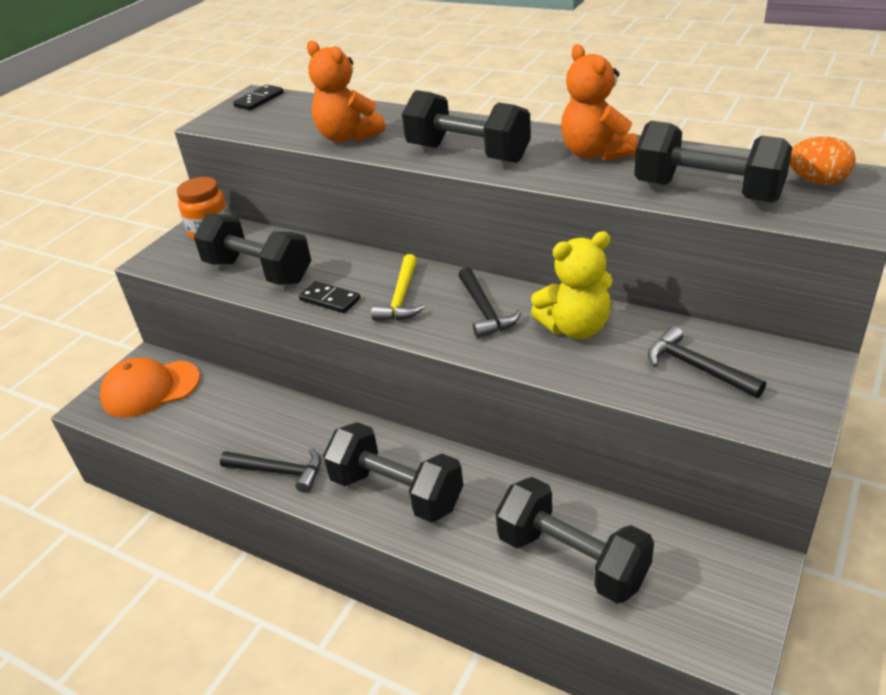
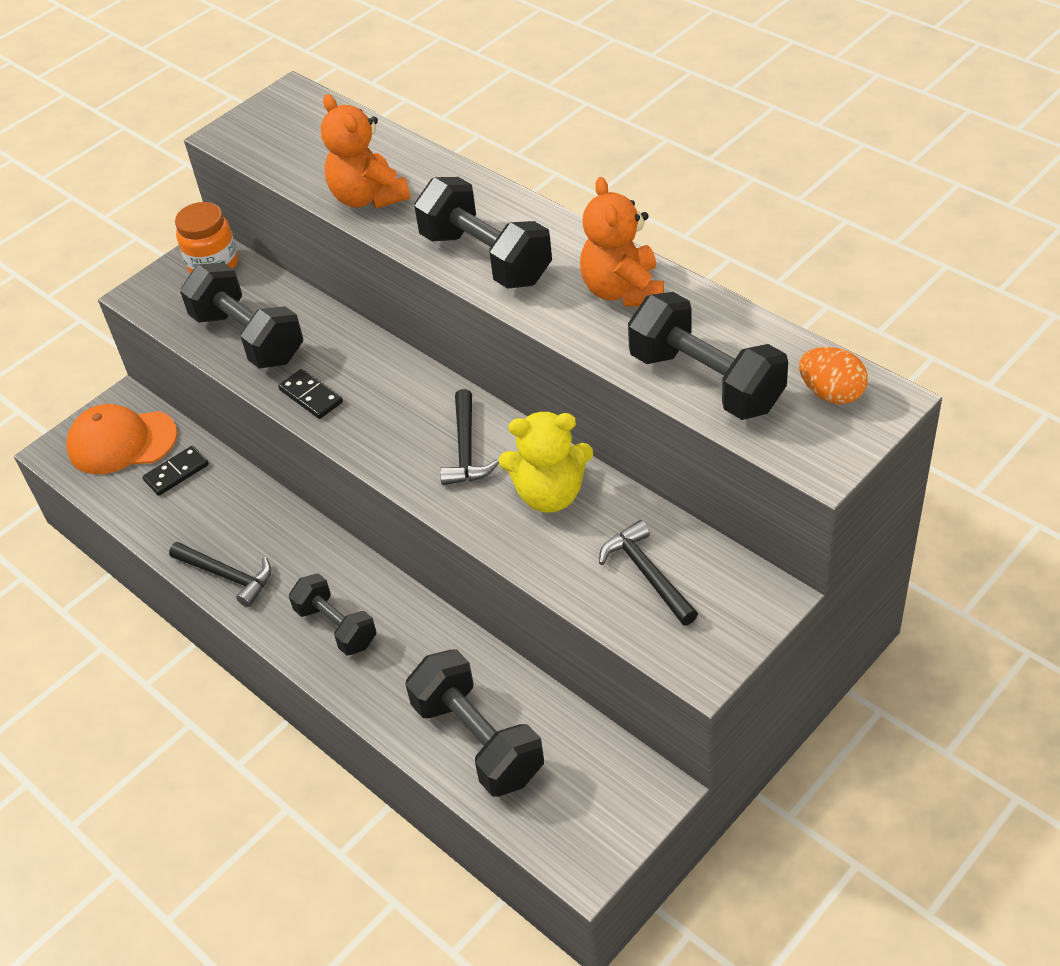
camera: 15 degrees right, 10 degrees up
(259, 100) = (292, 105): black domino -> black domino (176, 472)
(397, 492) = (336, 627): black dumbbell -> black dumbbell, size x0.65
(401, 298) = (386, 411): yellow hammer -> none

